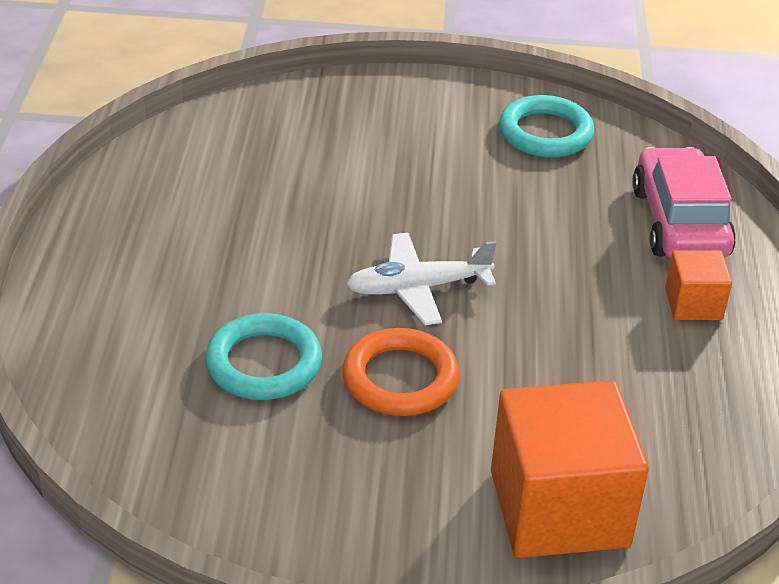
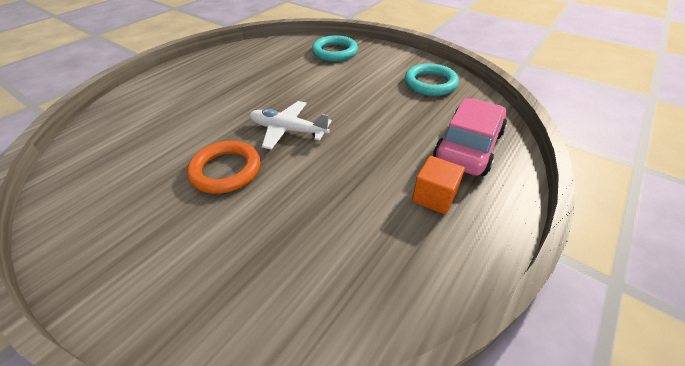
camera: 35 degrees right, 5 degrees up
(264, 363) = (179, 138): turquoise ring -> turquoise ring (335, 52)
(559, 508) = (210, 294): orange cube -> none

